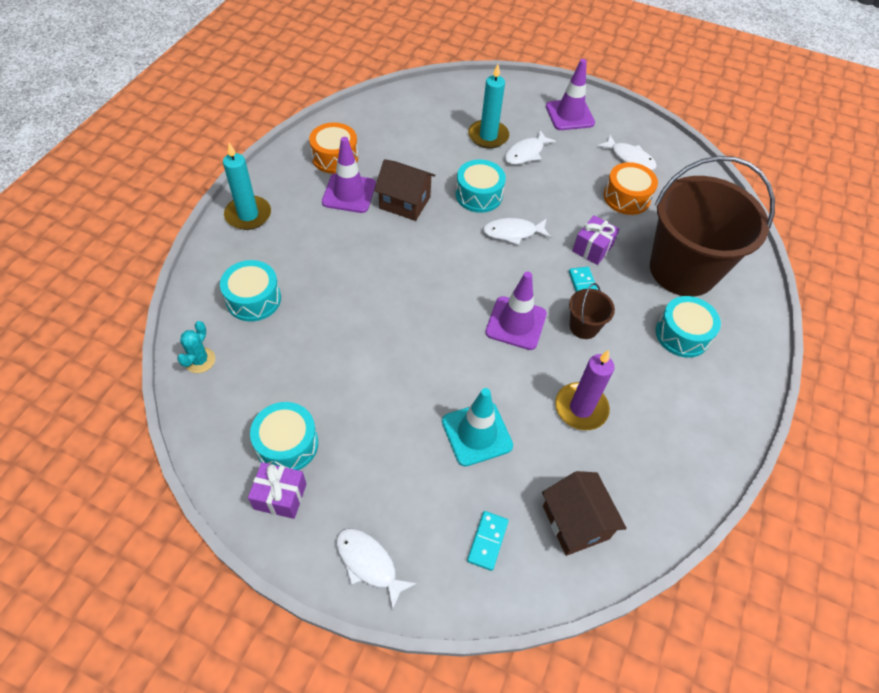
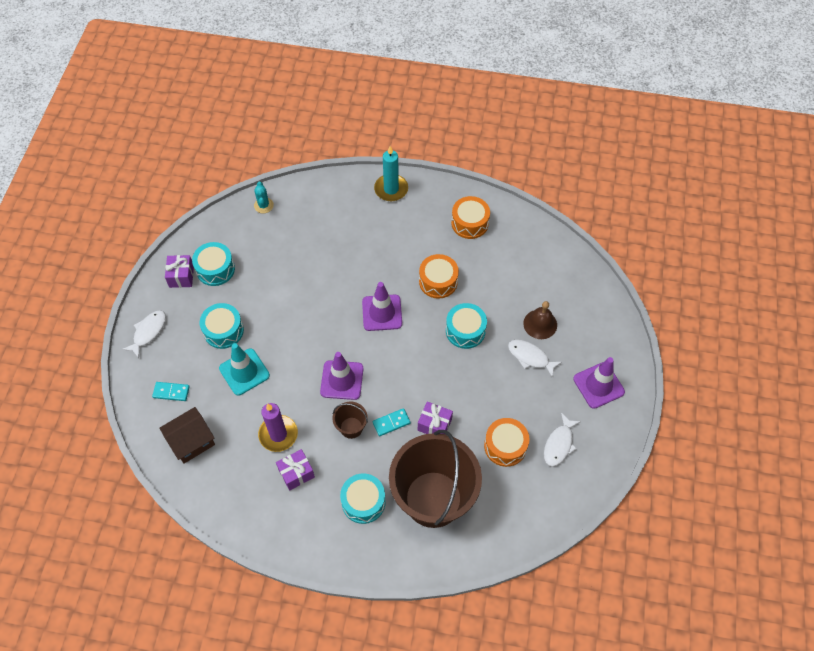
camera: 80 degrees right, 5 degrees up
(200, 360) = (263, 205): turquoise cactus -> turquoise cactus turned 75 degrees clockwise
(253, 299) = (318, 217): turquoise drum -> turquoise drum (223, 331)
(349, 193) = (434, 243): purple traffic cone -> purple traffic cone (382, 313)
(405, 202) = (438, 281): brown house -> orange drum
(488, 136) = (540, 324): turquoise candle -> brown bell
(513, 232) = (432, 363): white fish -> none
(639, 397) = (296, 473): none -> purple gift

